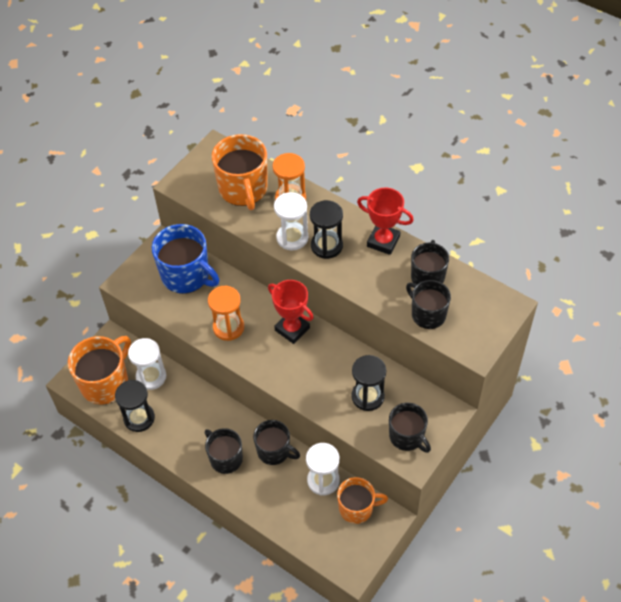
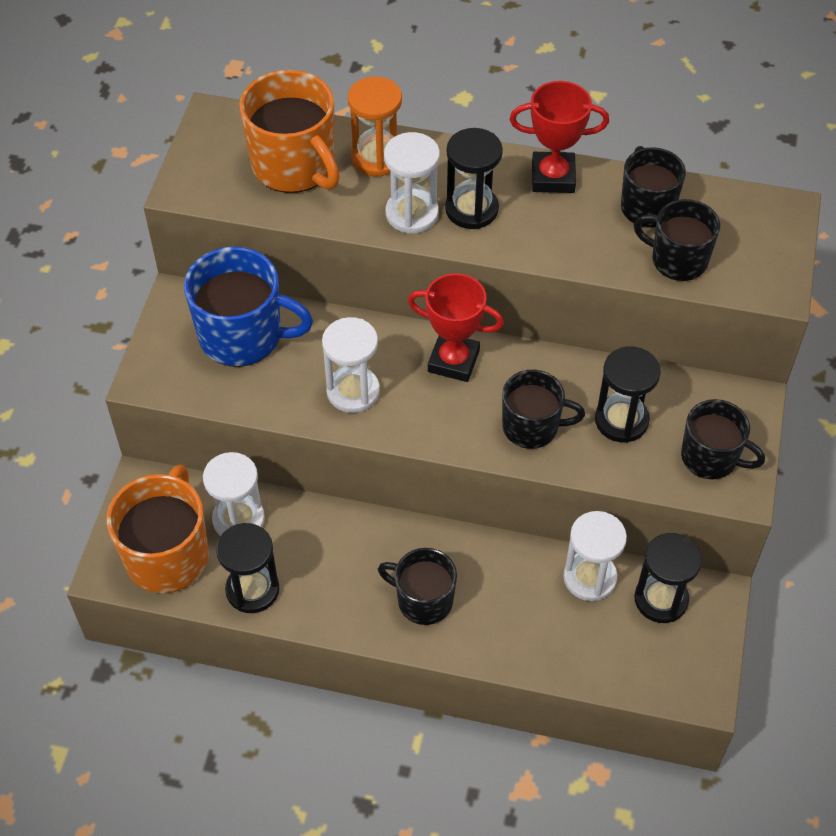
camera: 25 degrees left, 0 degrees up
(228, 327) = (353, 391): orange hourglass -> white hourglass
(274, 451) = (493, 562): black mug -> black mug (532, 427)
(357, 508) = (661, 599): orange mug -> black hourglass

